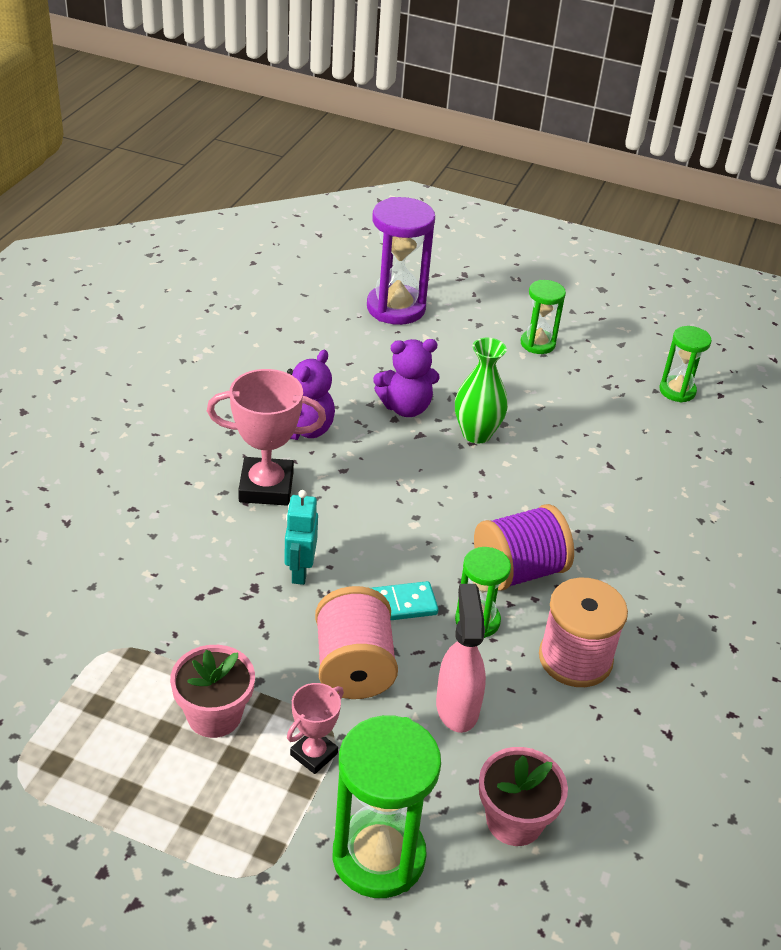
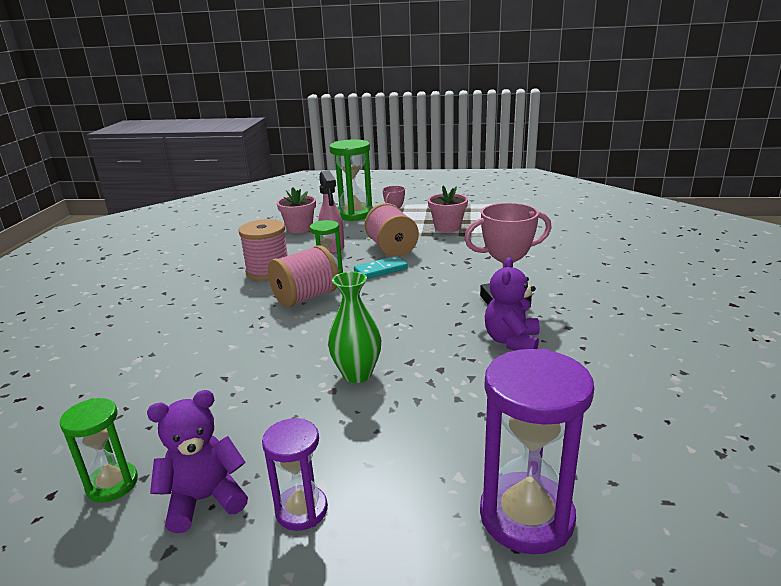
camera: 170 degrees right, 15 degrees down
(299, 571) = (446, 271): turquoise robot -> none
(405, 407) = (435, 381): purple teddy bear -> purple teddy bear (205, 499)
(518, 571) = (305, 297): purple spool -> pink spool
(537, 344) = (301, 510): green hourglass -> purple hourglass

